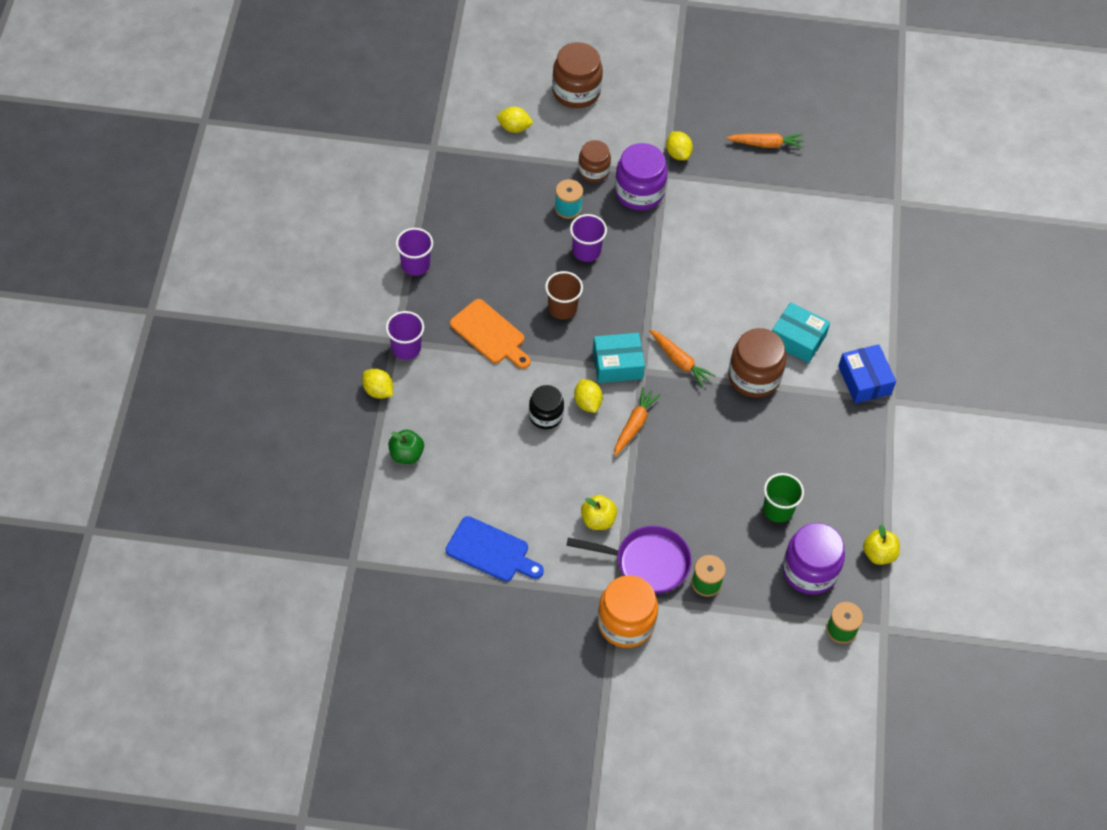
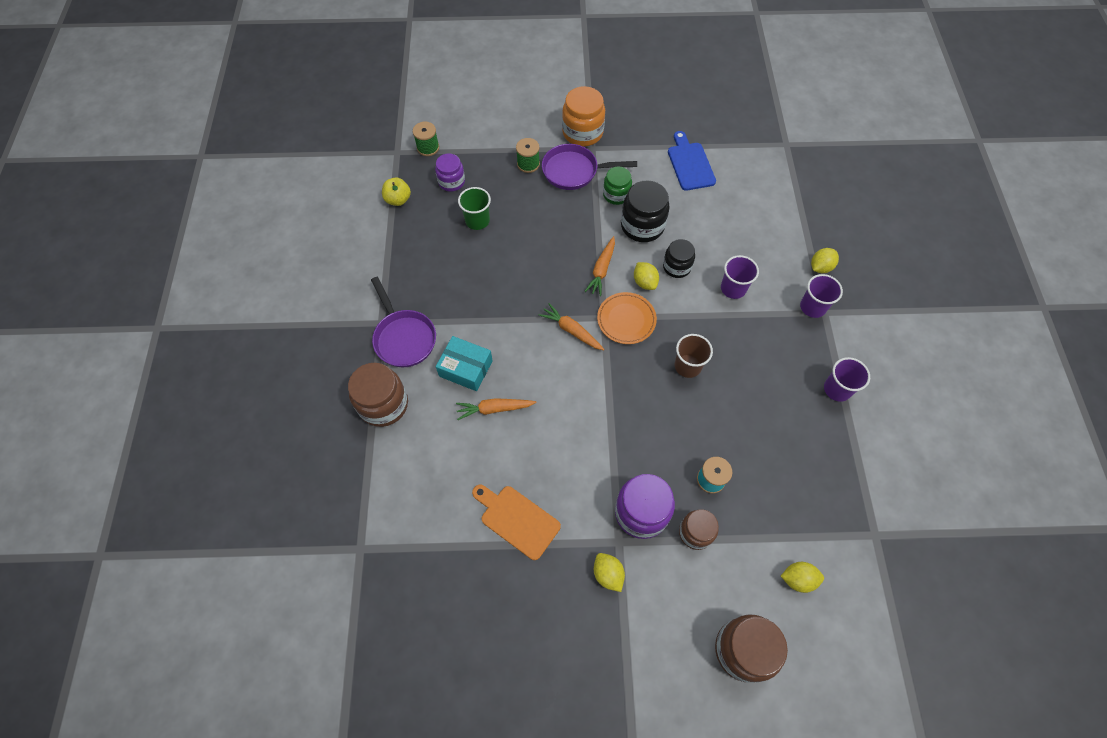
camera: 175 degrees right, 5 degrees up
(378, 391) = (820, 267): yellow lemon -> yellow lemon turned 75 degrees counterclockwise
(406, 454) = (777, 221): green apple -> none
(490, 334) = (745, 331): orange cutting board -> orange cutting board (517, 520)
(491, 551) = (690, 164): blue cutting board -> blue cutting board turned 60 degrees clockwise
(574, 473) = (642, 226): none -> black jar
(586, 251) = (680, 431): purple cup -> purple cup (733, 288)
(598, 520) = (616, 195): yellow apple -> green jar
(617, 364) = (626, 320): turquoise box -> orange plate
(754, 377) = (504, 326): brown jar -> brown jar (383, 404)
(766, 144) = (509, 607): orange carrot -> orange carrot (494, 409)
(809, 570) = (451, 182): purple jar -> purple jar, size x0.63
(864, 380) = (404, 338): blue box -> purple pan

